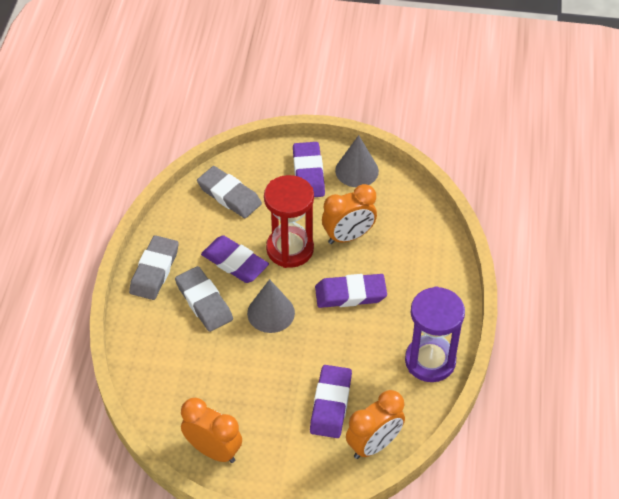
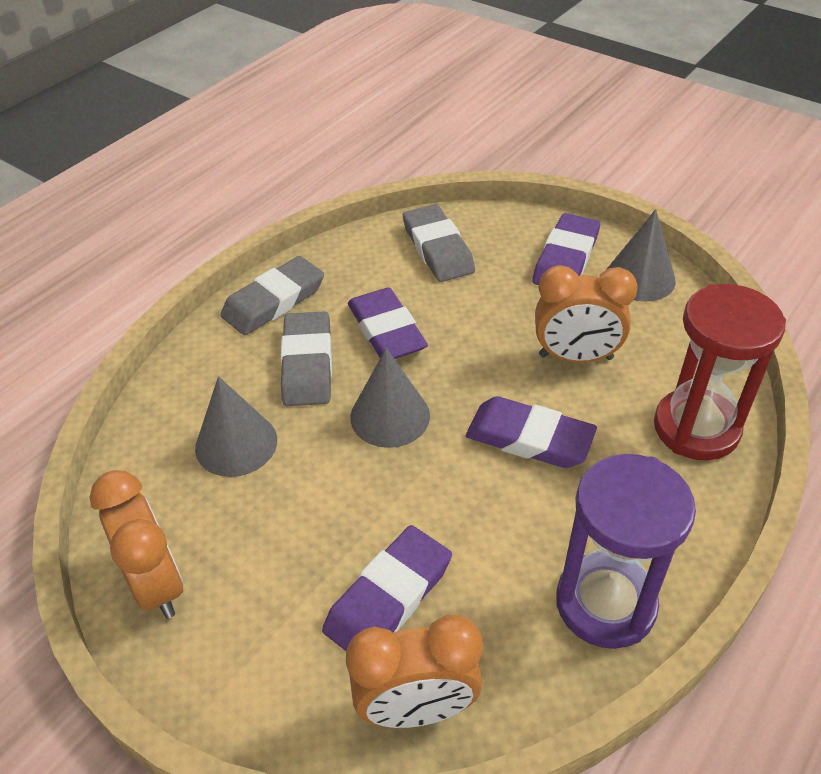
camera: 30 degrees right, 5 degrees down
(198, 364) = (236, 443): none -> grey cone
(290, 249) = (476, 342): red hourglass -> red hourglass (696, 428)

